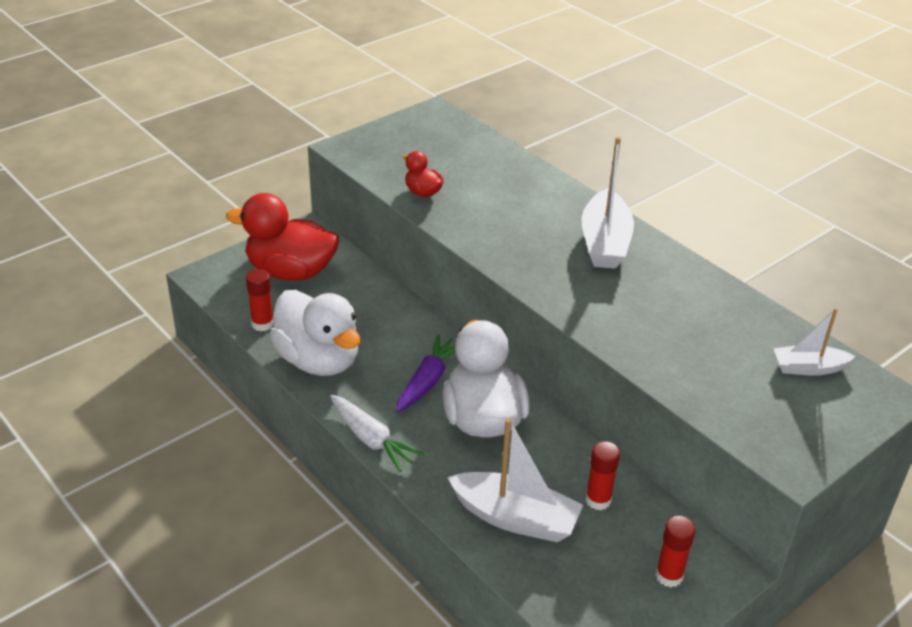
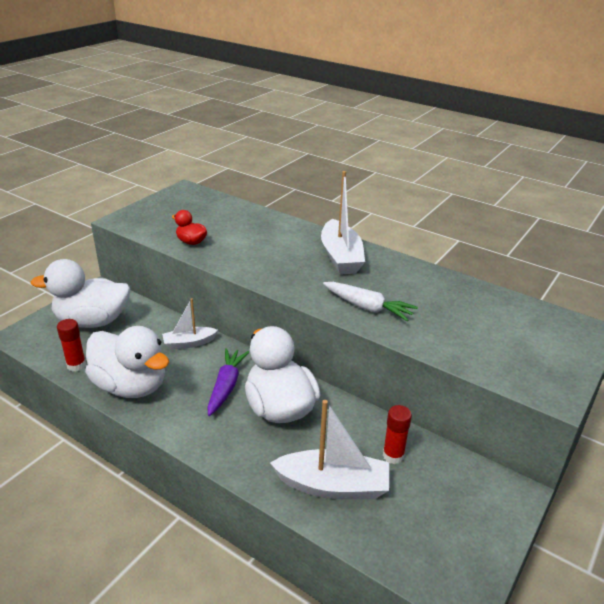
camera: 15 degrees left, 5 degrees down
(290, 272) = (92, 321): red duck -> white duck
(372, 440) = (193, 444): white carrot -> white carrot (368, 308)
(669, 576) = (473, 507): red glue stick -> none
(808, 368) = (525, 320): white boat -> white boat (189, 343)

